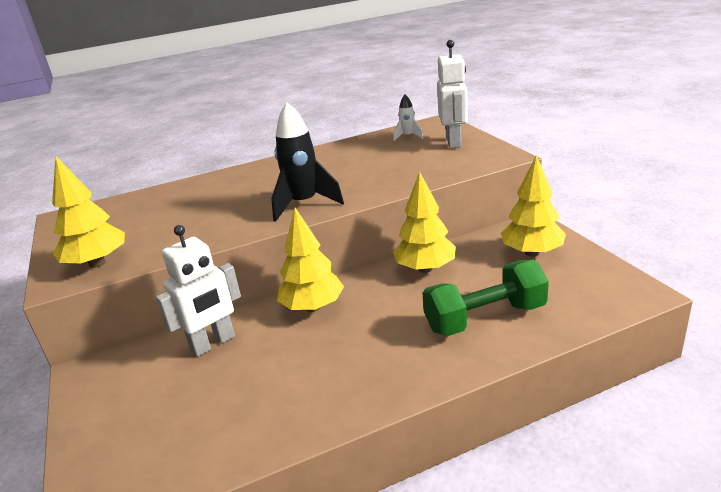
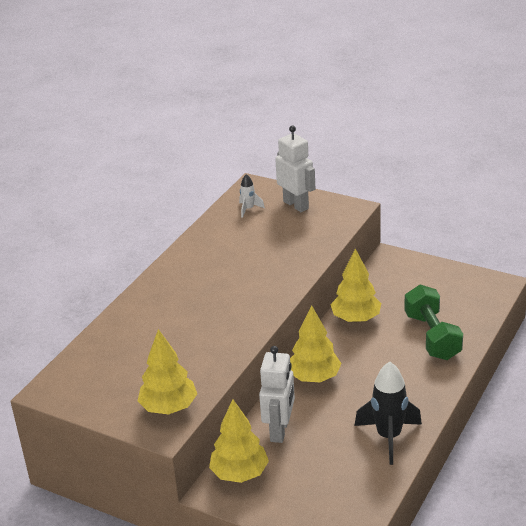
camera: 40 degrees left, 5 degrees up
(304, 204) = (257, 301): black rocket -> black rocket (389, 437)
(485, 318) = (432, 336): green dumbbell -> green dumbbell turned 45 degrees counterclockwise
(532, 252) = (412, 279): yellow tree -> yellow tree (239, 473)

